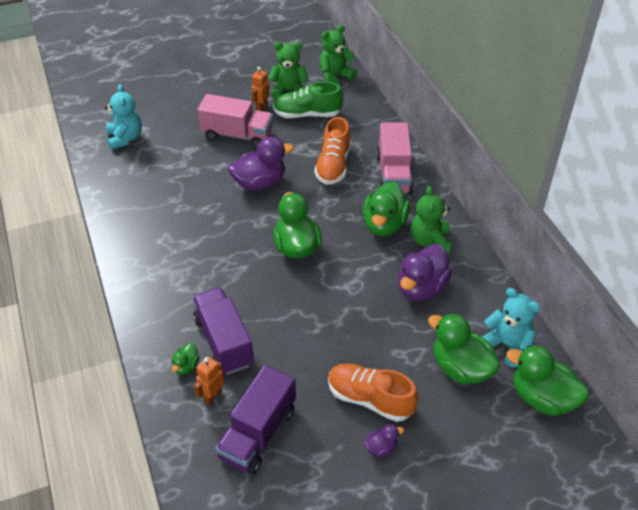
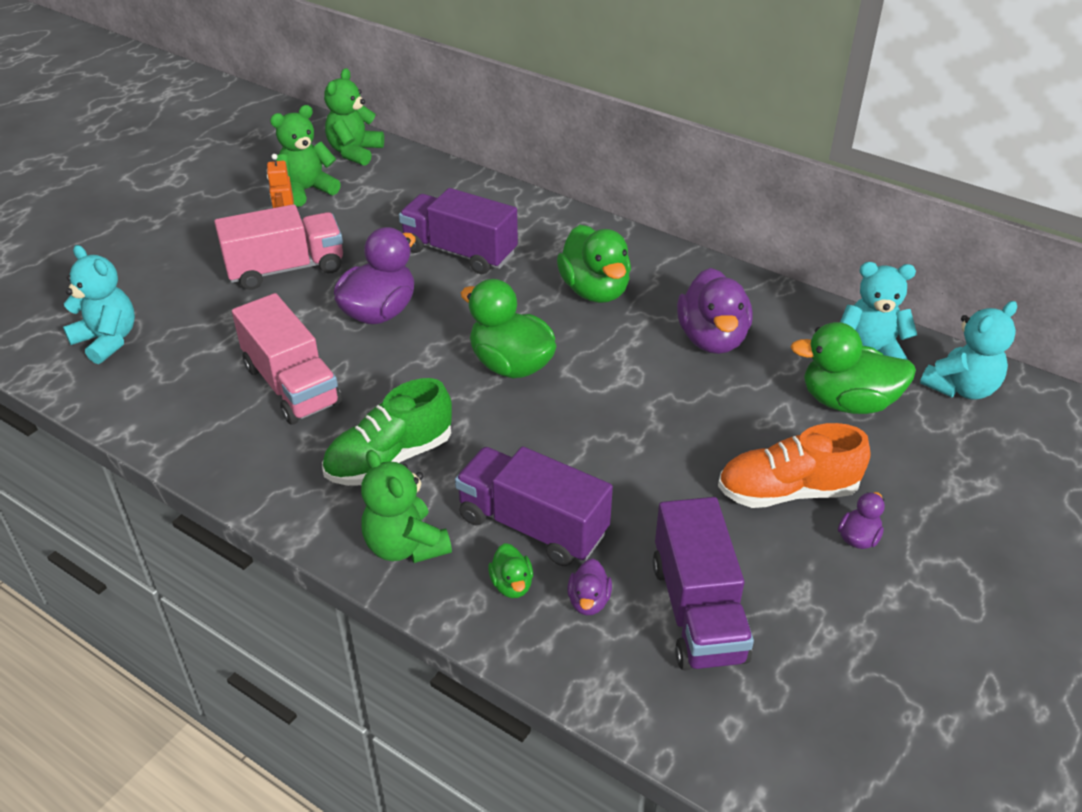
camera: 35 degrees left, 5 degrees down
(212, 396) = (588, 601): orange robot -> purple duck
(307, 114) = (362, 208): green shoe -> green shoe (390, 458)
(333, 165) = (459, 252): orange shoe -> purple truck
(393, 174) = (547, 231): pink truck -> pink truck (292, 385)
(430, 241) = (668, 284): green teddy bear -> green teddy bear (405, 546)
(542, 398) = (961, 388): green duck -> turquoise teddy bear

